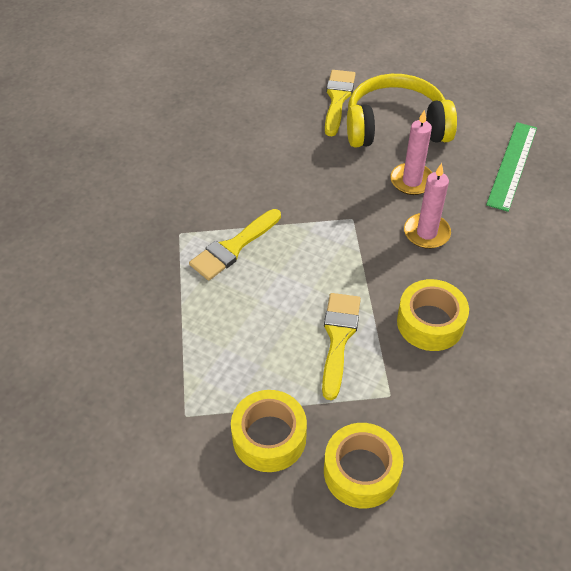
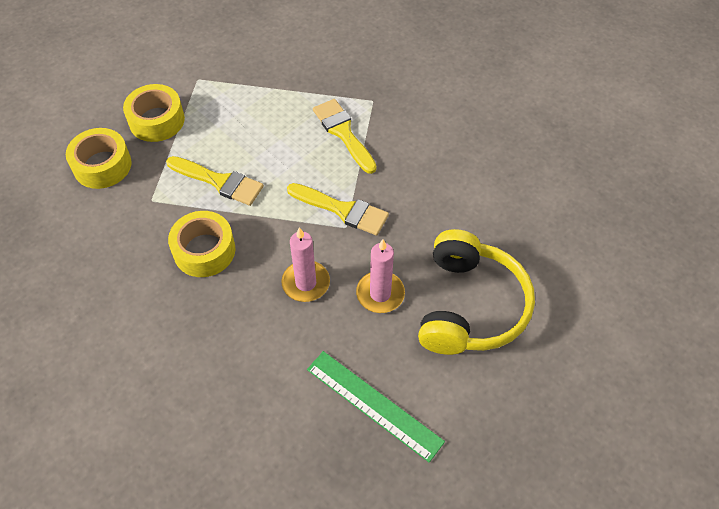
camera: 105 degrees right, 5 degrees up
(337, 99) = (530, 263): yellow brush -> yellow brush (343, 210)

